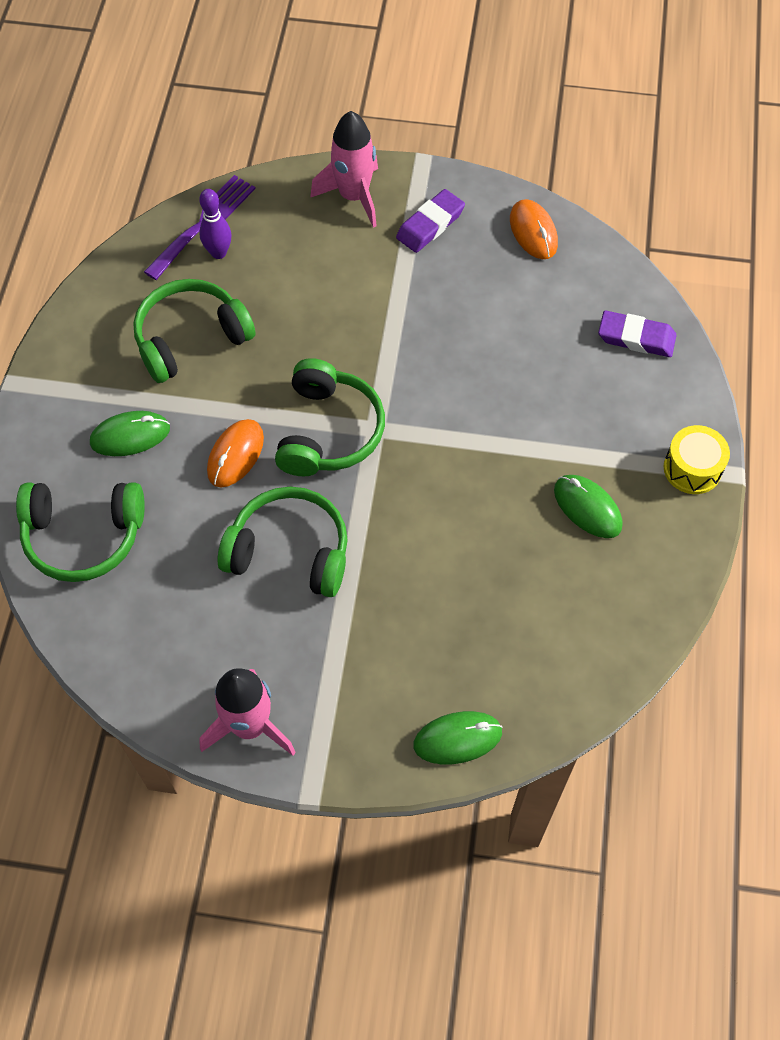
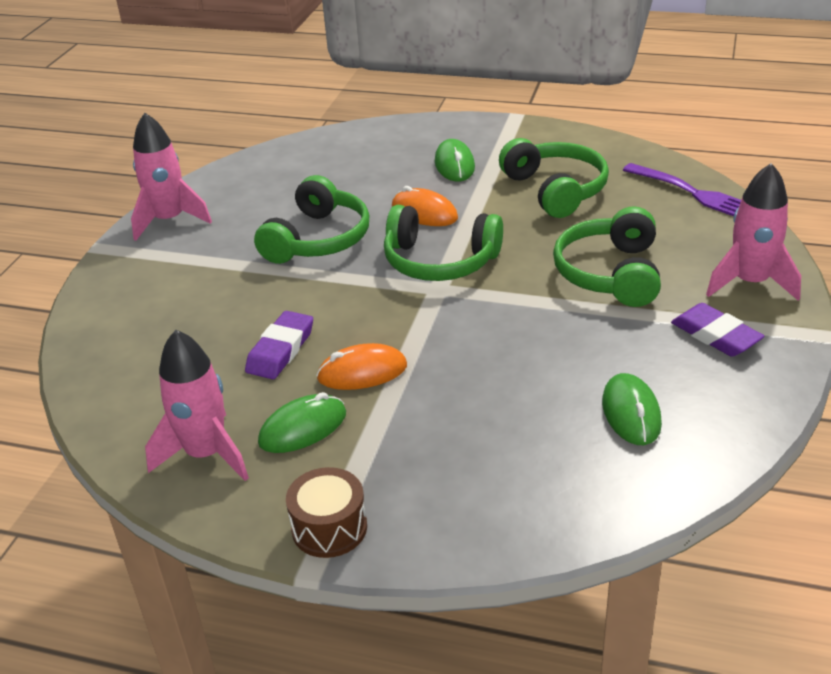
camera: 100 degrees right, 25 degrees down
(83, 536) = (364, 149): green headphones -> green headphones (610, 273)
(218, 253) = (660, 202): purple bowling pin -> none
(457, 739) = (97, 322): green mouse -> green mouse (631, 413)
(533, 232) = (715, 419): orange mouse -> orange mouse (362, 372)
(631, 577) = (206, 454): none -> pink rocket
(636, 337) = (540, 499): purple eraser -> purple eraser (281, 350)
(692, 468) = (329, 528): yellow drum -> brown drum

